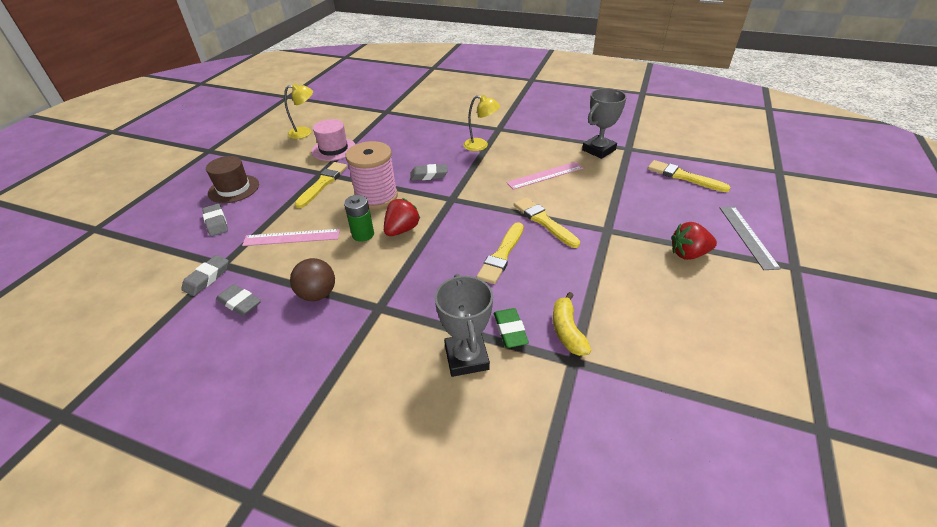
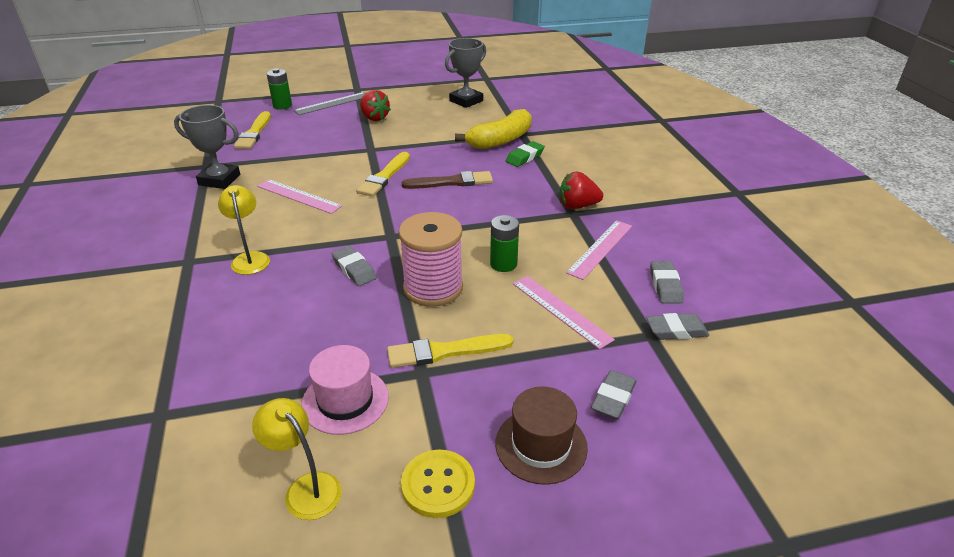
camera: 125 degrees left, 5 degrees down
(261, 158) = (438, 485): none -> yellow button
(317, 294) = (600, 249): brown ball -> pink ruler
(402, 230) = (471, 244): red strawberry -> red strawberry (577, 206)
(466, 358) = (565, 164): grey trophy -> grey trophy (466, 101)
(501, 255) = (452, 182): yellow brush -> brown brush
(567, 331) = (500, 140): yellow banana -> yellow banana, size x1.58
(752, 203) = (282, 105): none -> green battery

